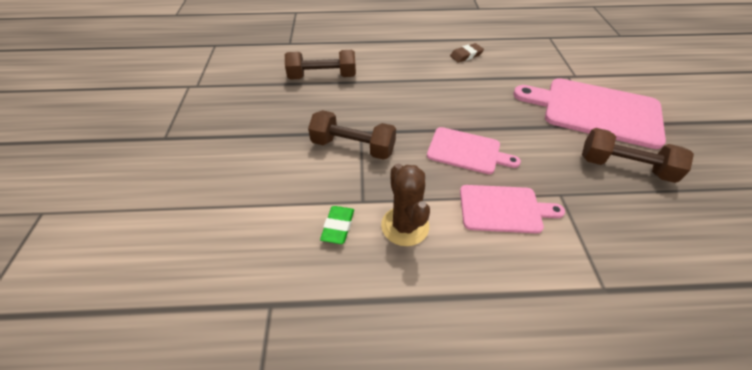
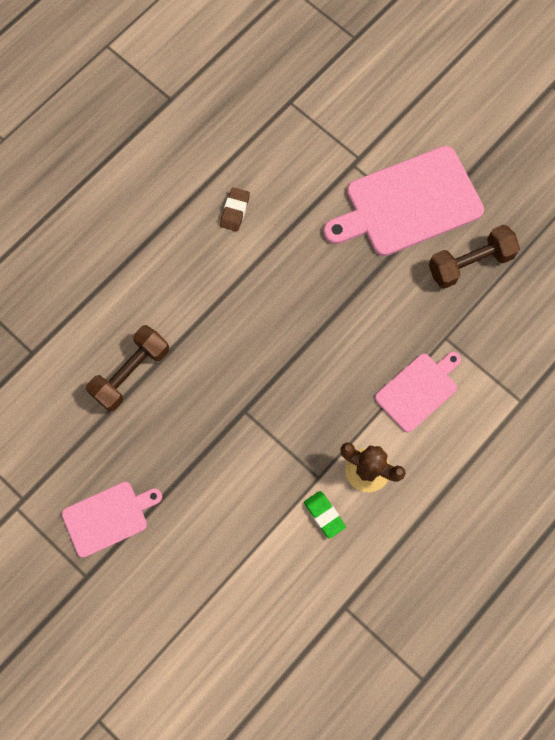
camera: 45 degrees left, 25 degrees up
(353, 147) = (255, 433): brown dumbbell -> none
(467, 151) = (347, 353): pink cutting board -> pink cutting board (108, 517)

